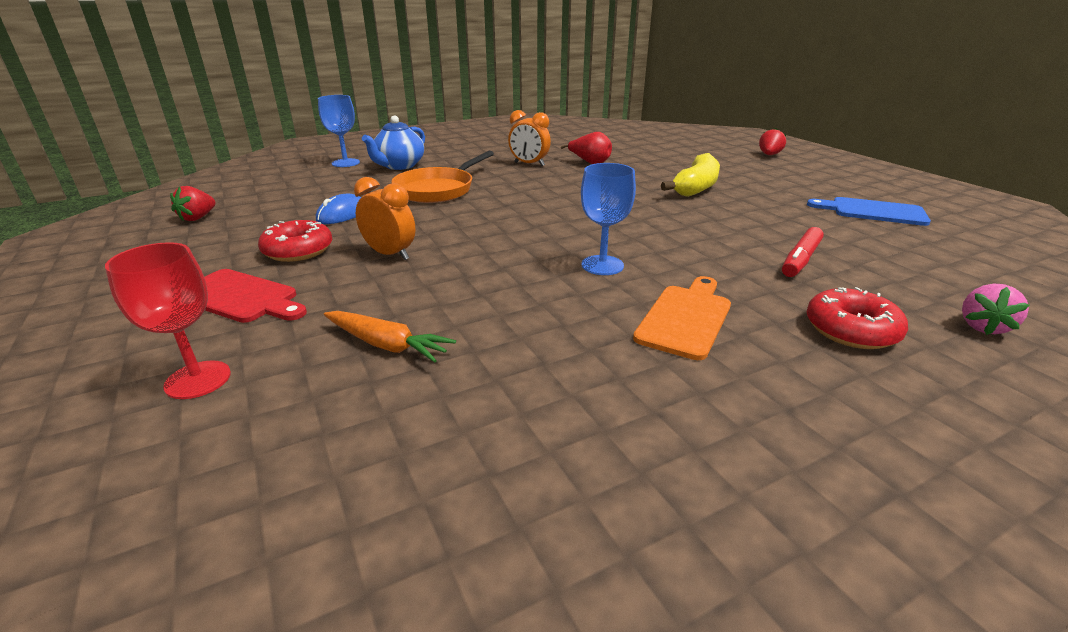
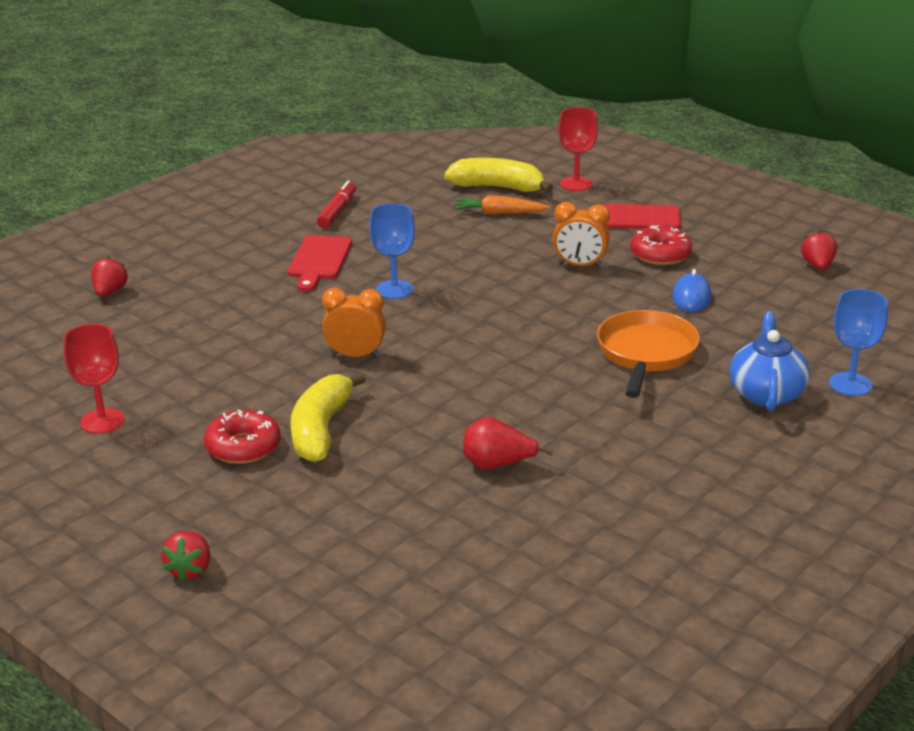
camera: 160 degrees right, 0 degrees up
(321, 405) = (498, 187): none -> yellow banana
(529, 164) = (587, 440): orange clock -> orange clock (355, 356)
(686, 318) = (319, 261): orange cutting board -> red cutting board
(800, 260) = (219, 328): red marker -> red marker (337, 211)
(851, 330) = (206, 273): red donut -> red donut (243, 447)
(873, 211) = (102, 421): blue cutting board -> red goblet
(982, 327) = (110, 292): pink strawberry -> red strawberry

